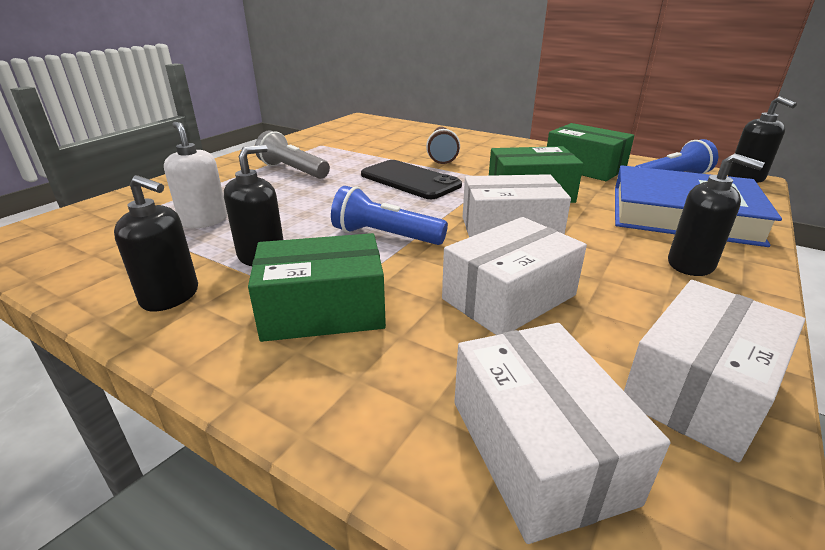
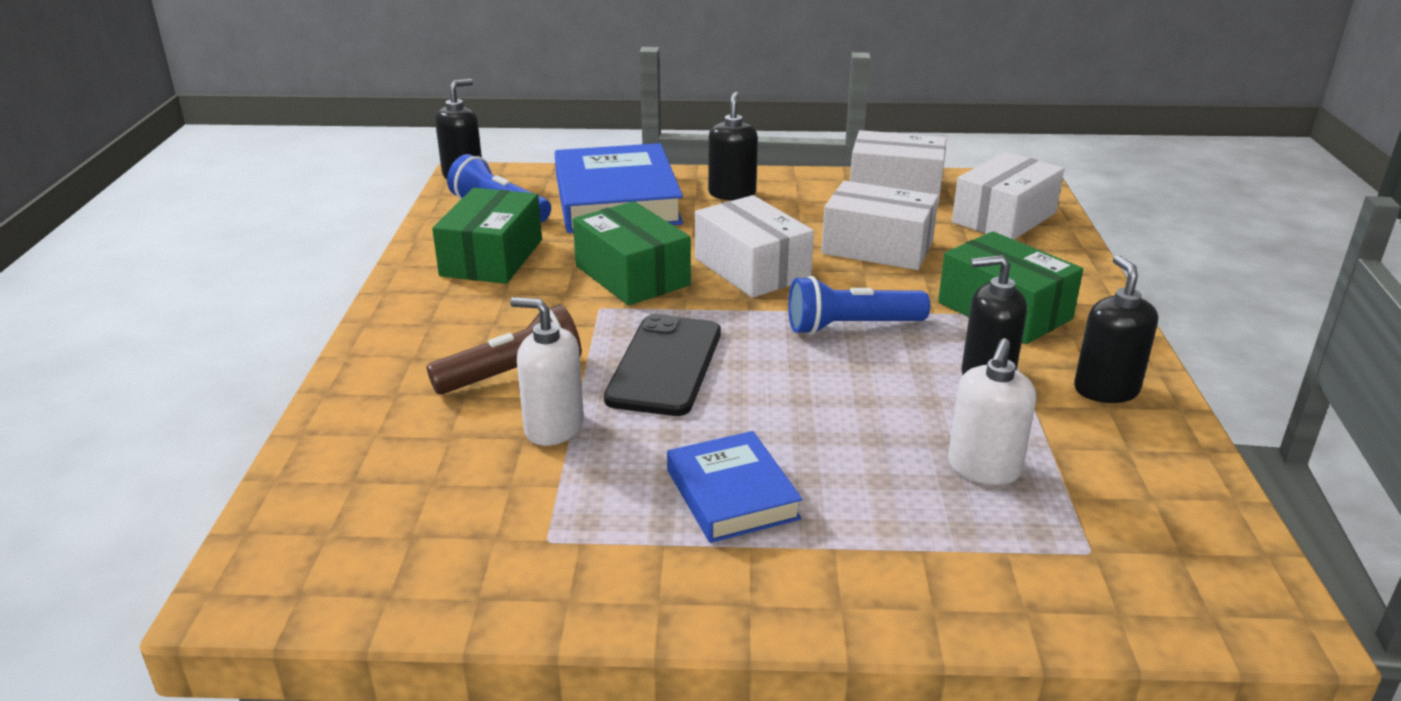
camera: 120 degrees left, 0 degrees up
(292, 170) = (731, 494): grey flashlight -> blue book
(385, 236) = (851, 327): blue flashlight -> blue flashlight turned 90 degrees clockwise
(388, 154) = (553, 428): none -> white soap dispenser

